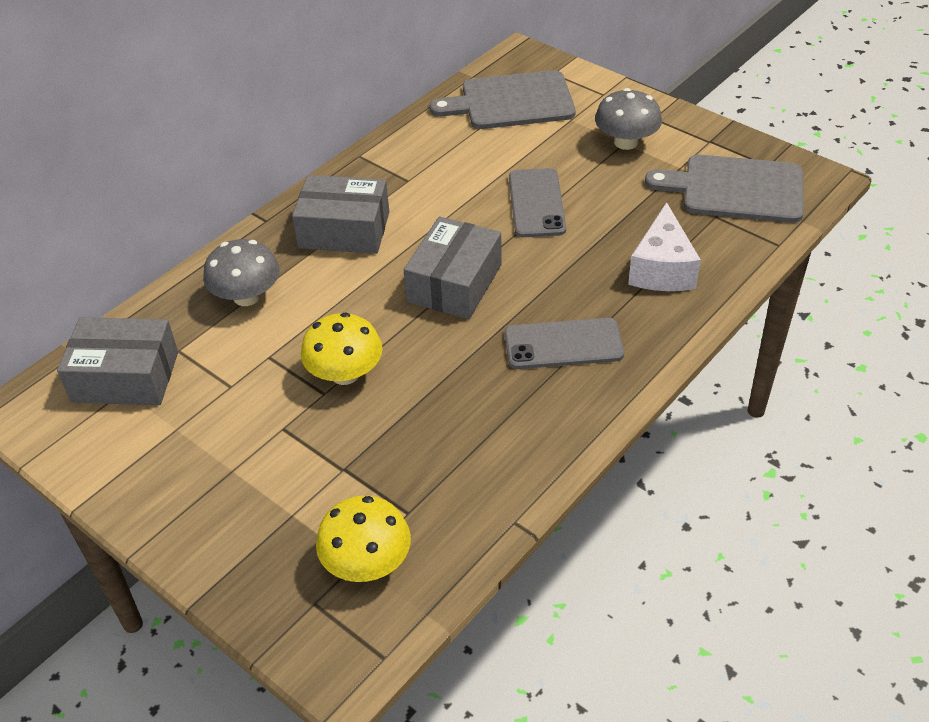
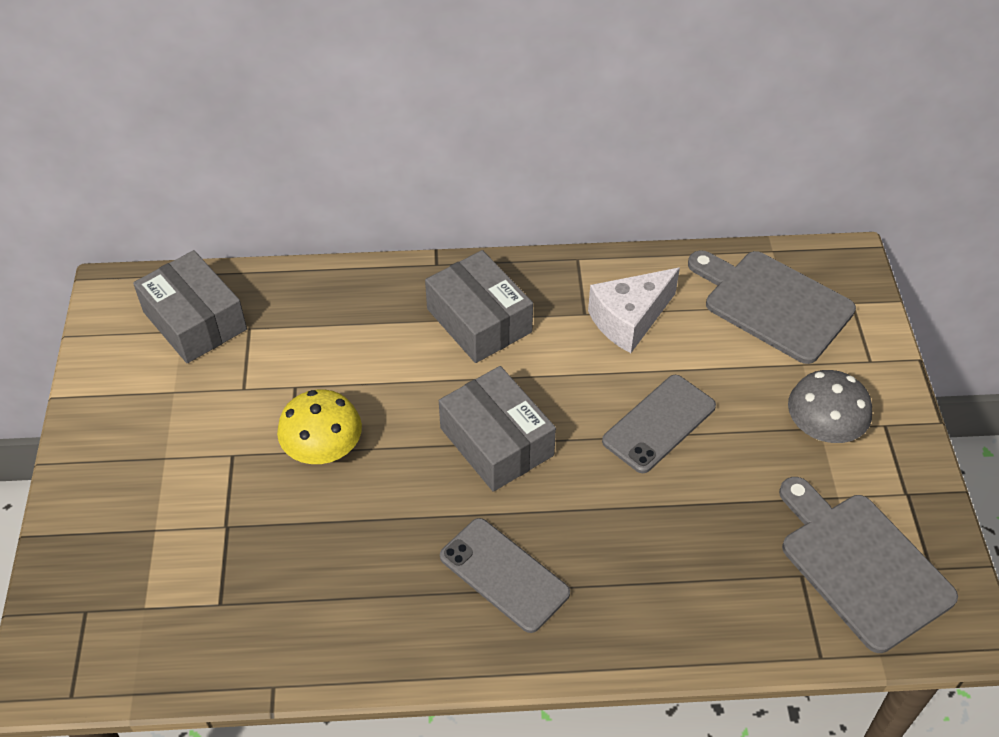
camera: 45 degrees right, 5 degrees up
(247, 296) = (343, 321): grey mushroom -> none
(367, 562) = (149, 615): yellow mushroom -> none
(454, 283) = (496, 442): grey box -> grey box turned 75 degrees clockwise
(662, 269) = (679, 582): white cheese -> white cheese (629, 320)

